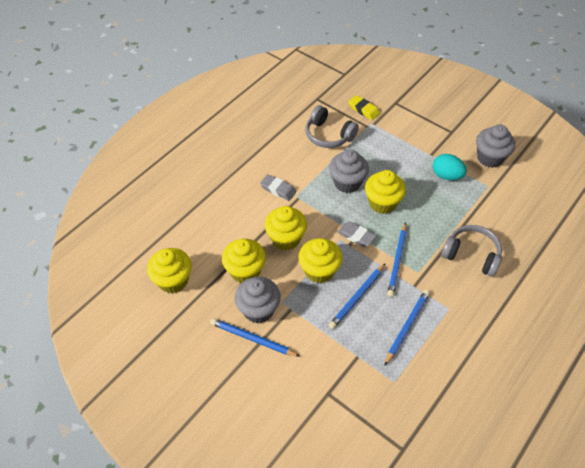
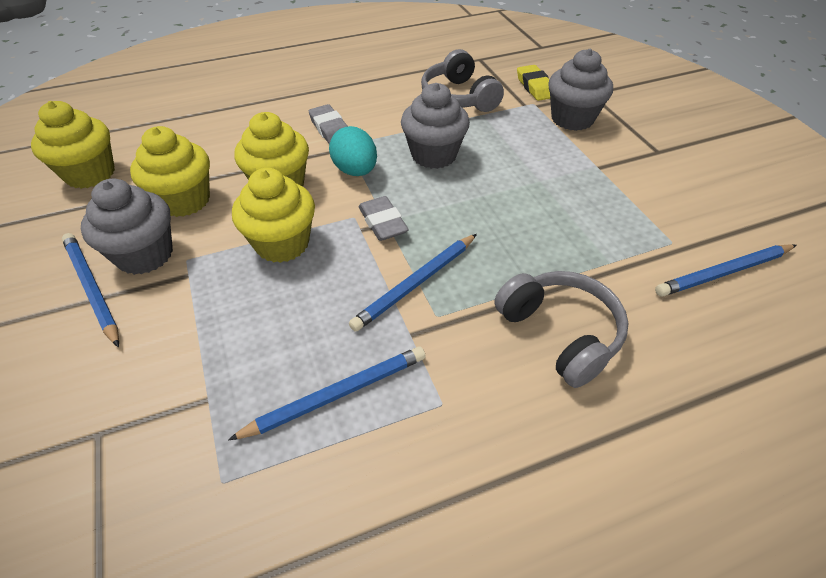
camera: 30 degrees right, 5 degrees down
(357, 297) = (300, 306): blue pencil -> blue pencil (724, 272)
(382, 203) = (464, 197): yellow cupcake -> none
(446, 176) = (604, 201): turquoise egg -> turquoise egg (355, 171)
(490, 158) = (705, 205): grey cupcake -> grey cupcake (572, 119)

